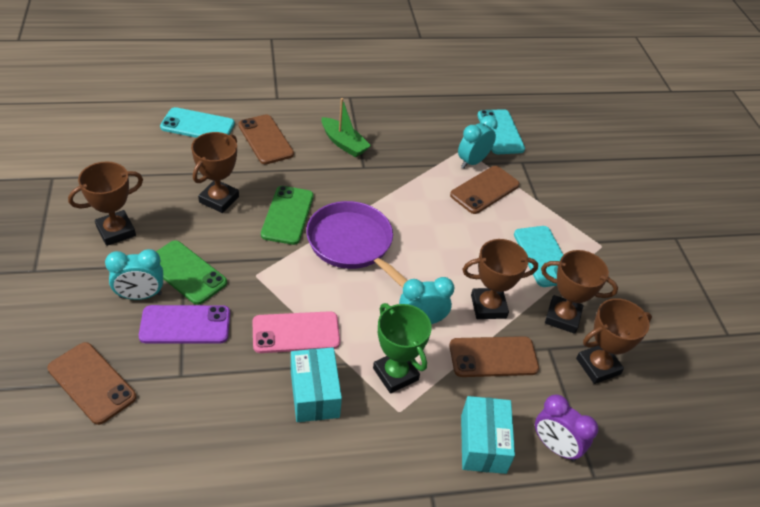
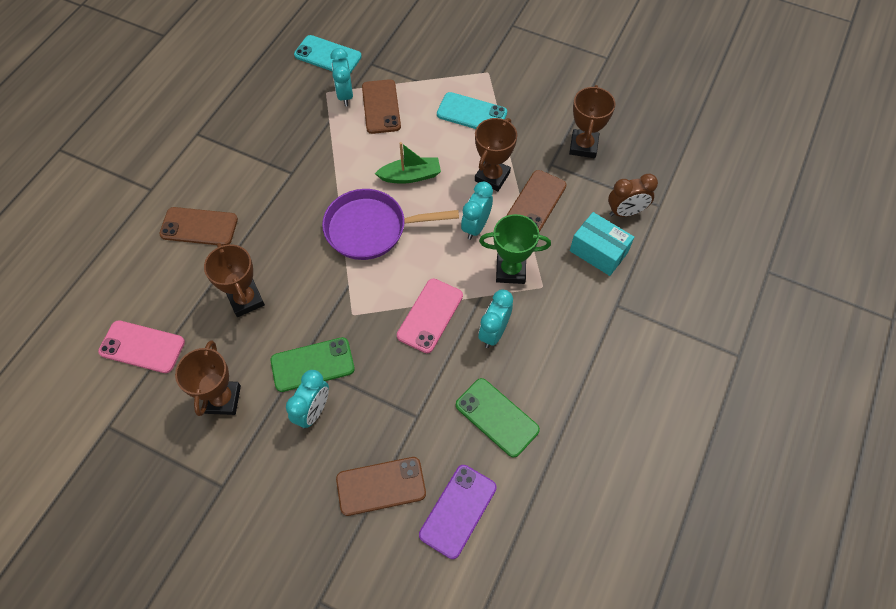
camera: 50 degrees left, 15 degrees up
(134, 162) = (142, 347): none -> pink phone
(185, 325) = (368, 391): purple phone -> purple phone (458, 511)
(197, 125) = (135, 271): turquoise phone -> none
(287, 215) = (304, 257): green phone -> green phone (497, 417)
(314, 394) = (494, 332): turquoise box -> turquoise clock
(344, 143) = (252, 171): green boat -> green boat (410, 176)
(555, 446) = (625, 212): purple clock -> brown clock
(562, 317) = (531, 139): brown trophy -> none

